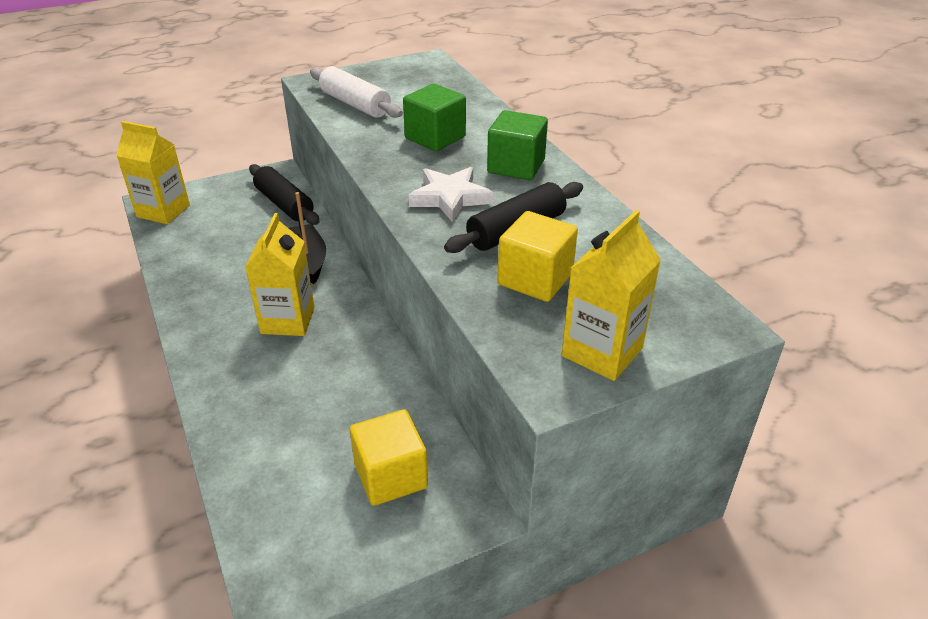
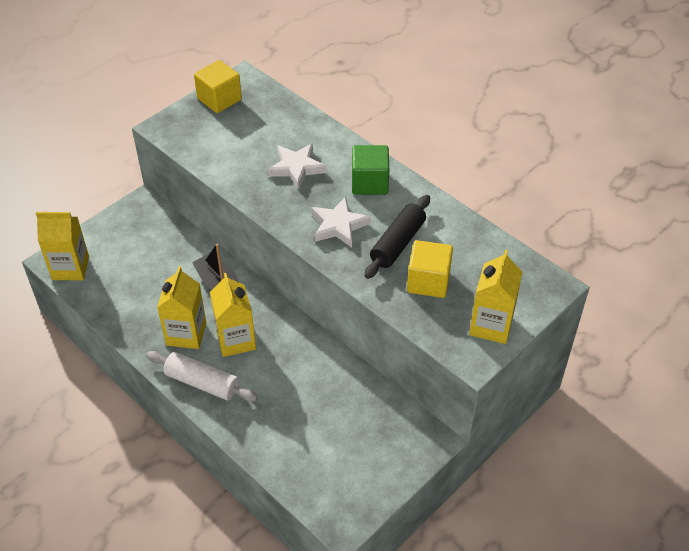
camera: 20 degrees left, 10 degrees up
(236, 300) = (186, 334): none -> yellow carton
(284, 204) = (167, 235): black rolling pin -> none
(355, 104) = (214, 146): white rolling pin -> white rolling pin (202, 383)
(391, 476) = (370, 433): yellow cube -> yellow cube (219, 99)
(435, 137) = (296, 168): green cube -> white star

